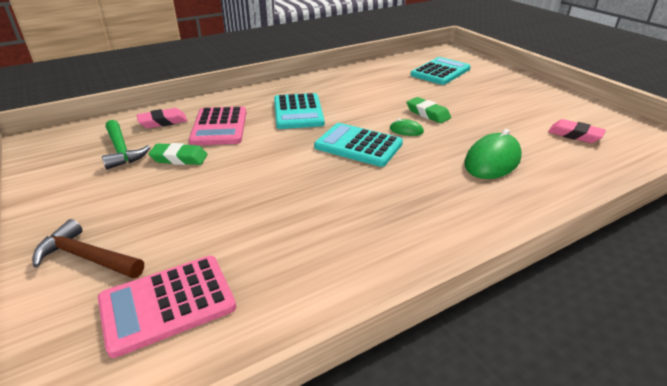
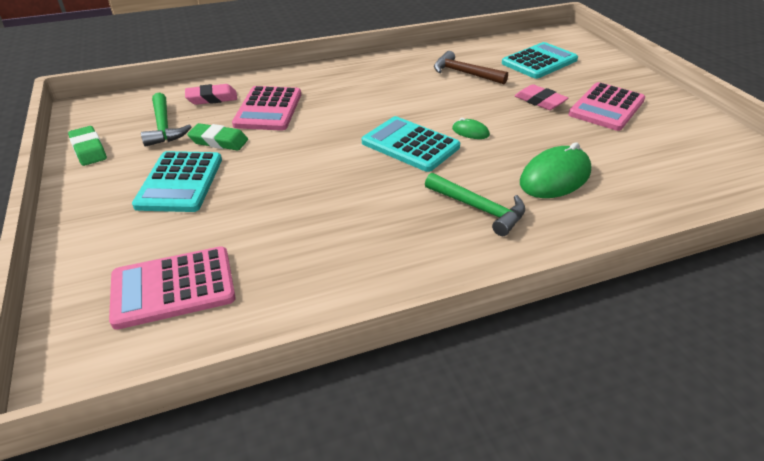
camera: 10 degrees right, 5 degrees up
(87, 257) = (110, 234): brown hammer -> brown hammer (464, 73)
(298, 112) = (357, 99): turquoise calculator -> turquoise calculator (180, 182)
(427, 113) = (503, 113): green eraser -> green eraser (88, 150)
(439, 194) = (479, 209): none -> green hammer
(509, 102) = (606, 107): none -> pink calculator
(574, 135) = (668, 156): pink eraser -> pink eraser (540, 101)

